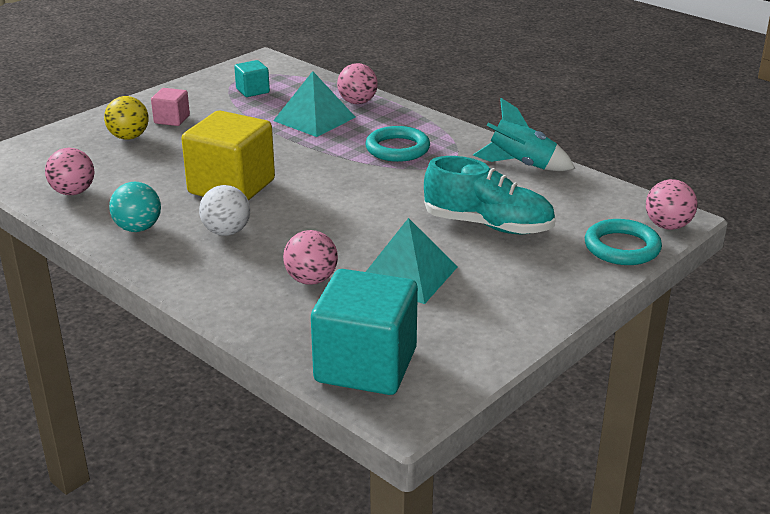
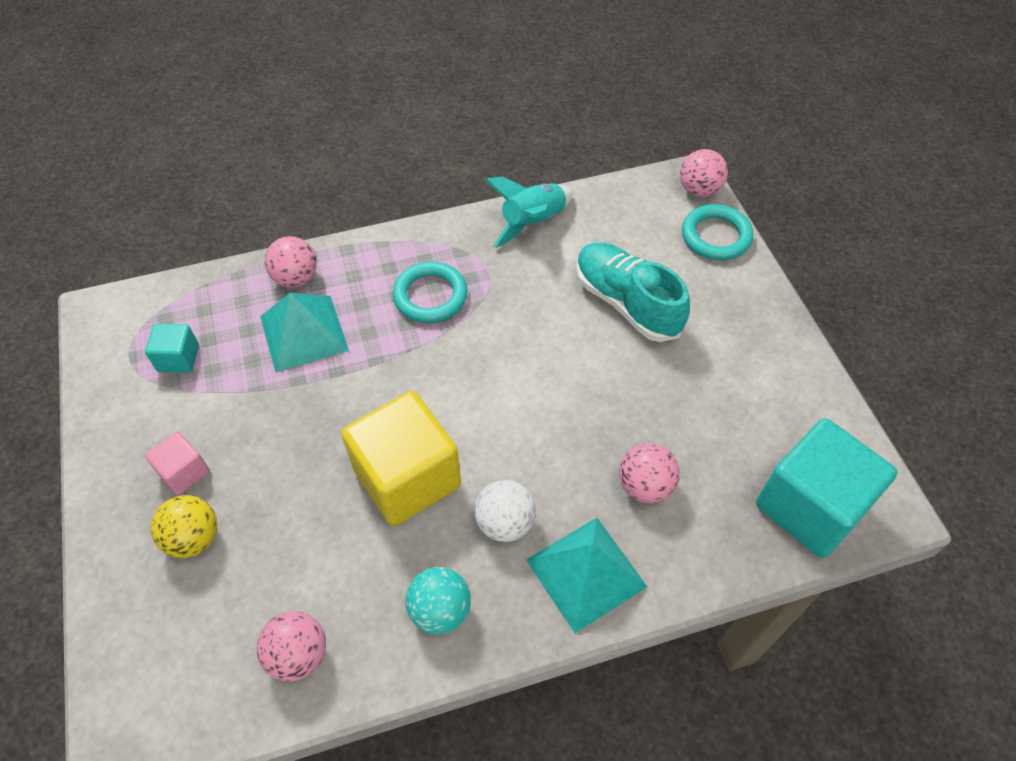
camera: 60 degrees left, 25 degrees up
(407, 275) = (678, 404): turquoise pyramid -> turquoise pyramid (586, 572)
(488, 225) = (626, 303): turquoise shoe -> turquoise shoe turned 90 degrees counterclockwise

